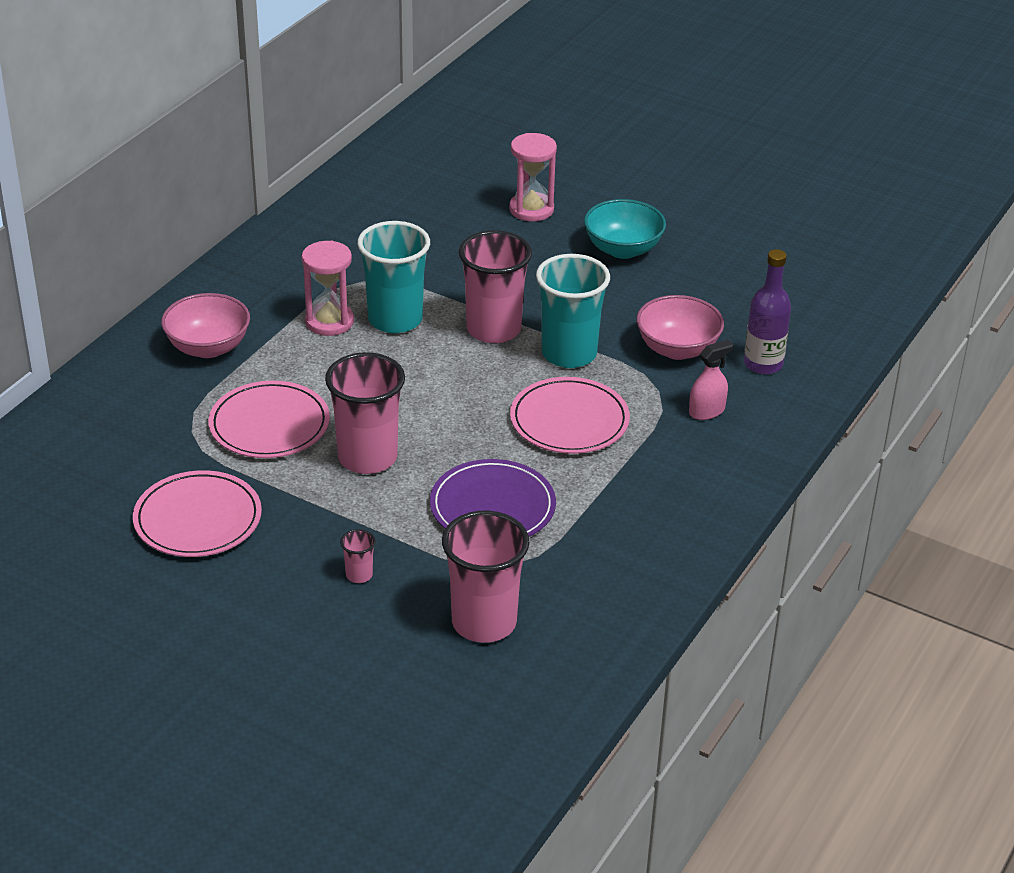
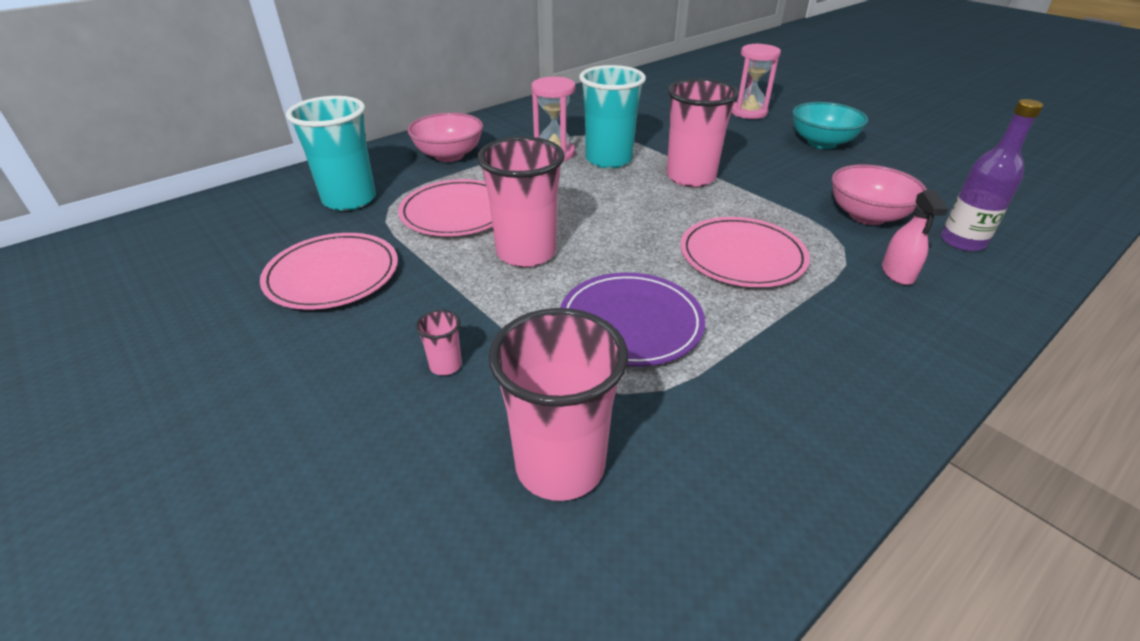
camera: 20 degrees right, 0 degrees up
(569, 354) = (756, 204): turquoise cup -> turquoise cup (349, 200)
(706, 411) = (897, 273): pink spray bottle -> pink spray bottle turned 105 degrees clockwise

